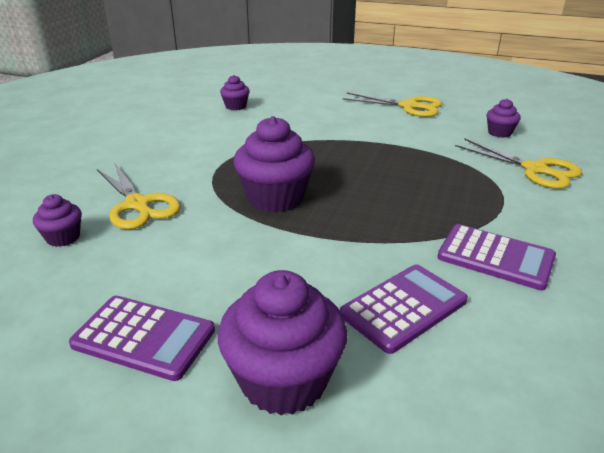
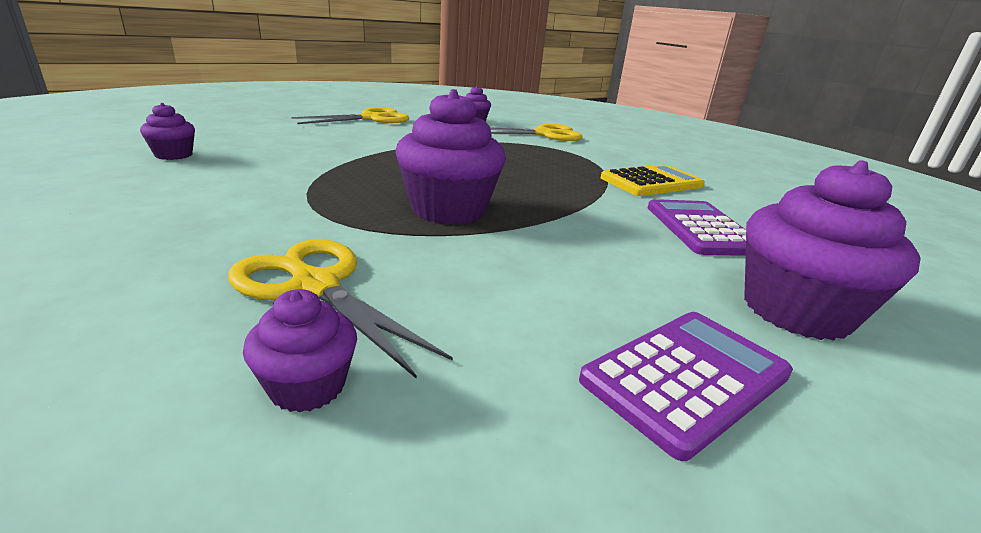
camera: 60 degrees left, 5 degrees down
(138, 205) = (316, 286): yellow scissors -> yellow scissors turned 135 degrees counterclockwise
(495, 257) = (651, 182): purple calculator -> yellow calculator

